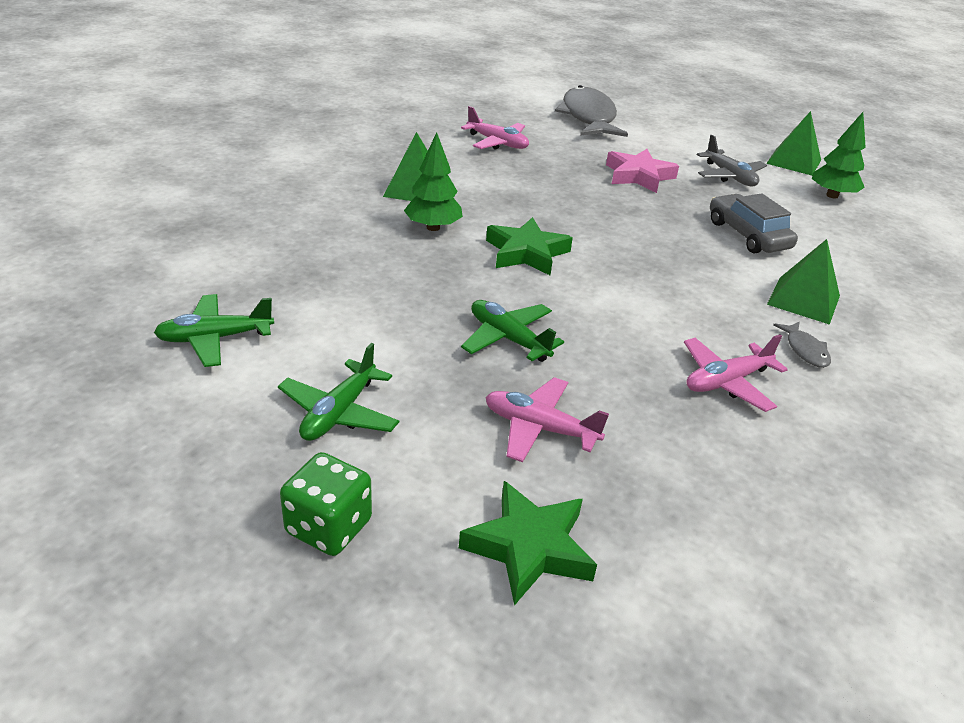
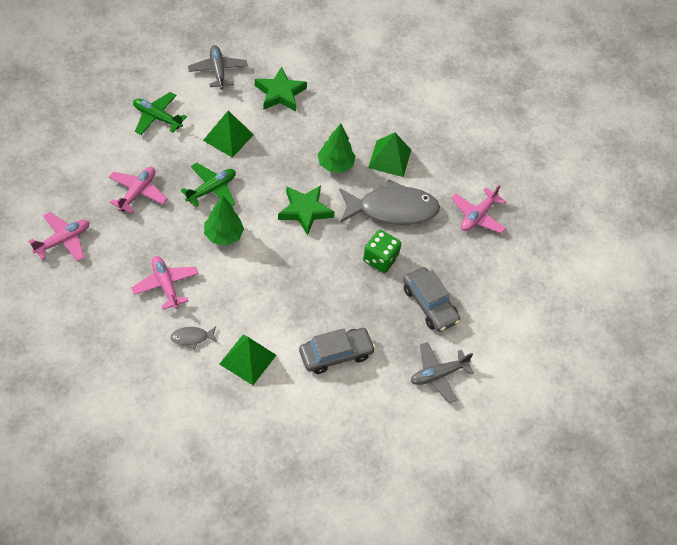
camera: 90 degrees right, 20 degrees up
(215, 338) = (218, 71): green plane -> grey plane
(329, 527) = (88, 114): green dice -> green dice (380, 259)
(529, 547) = (65, 178): green star -> green star (280, 93)
(588, 117) = (548, 292): grey fish -> grey fish (392, 209)
(638, 176) = (429, 304): pink star -> grey car
(698, 532) = (63, 240): none -> pink plane
(794, 161) = (478, 443): green pyramid -> green pyramid (228, 137)
(832, 195) = (410, 448): green tree -> green tree (223, 235)

